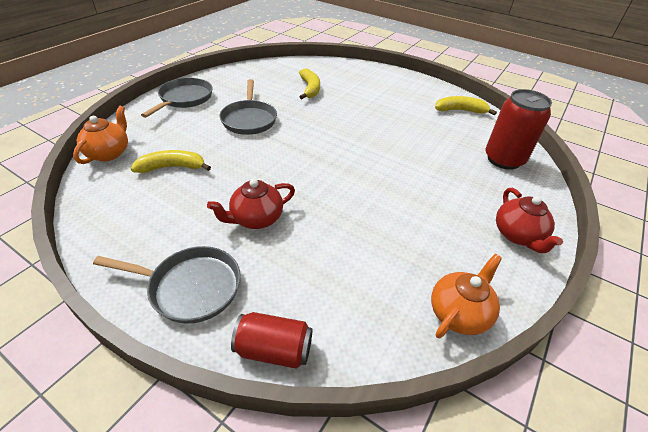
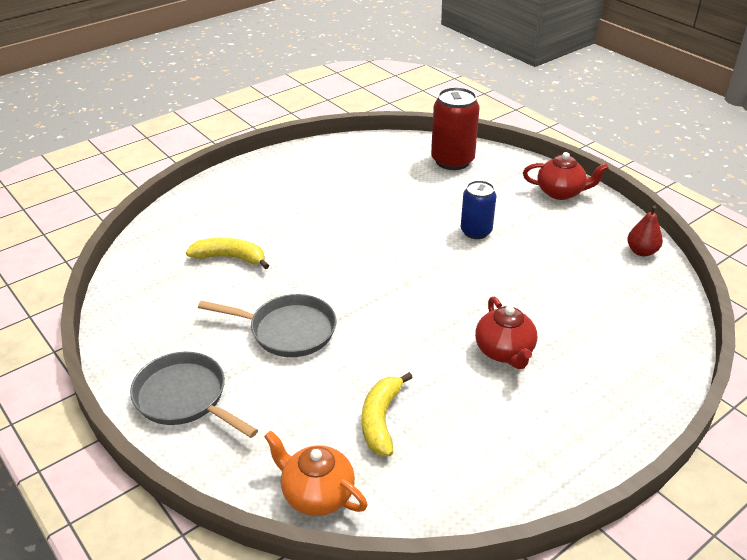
camera: 70 degrees left, 5 degrees down
(190, 287) = (599, 413): grey pan -> none
(274, 349) = (673, 362): red can -> none
(408, 185) = (476, 231): none -> blue can
(459, 313) = (641, 251): orange teapot -> red pear
(460, 110) = (350, 155): yellow banana -> none

